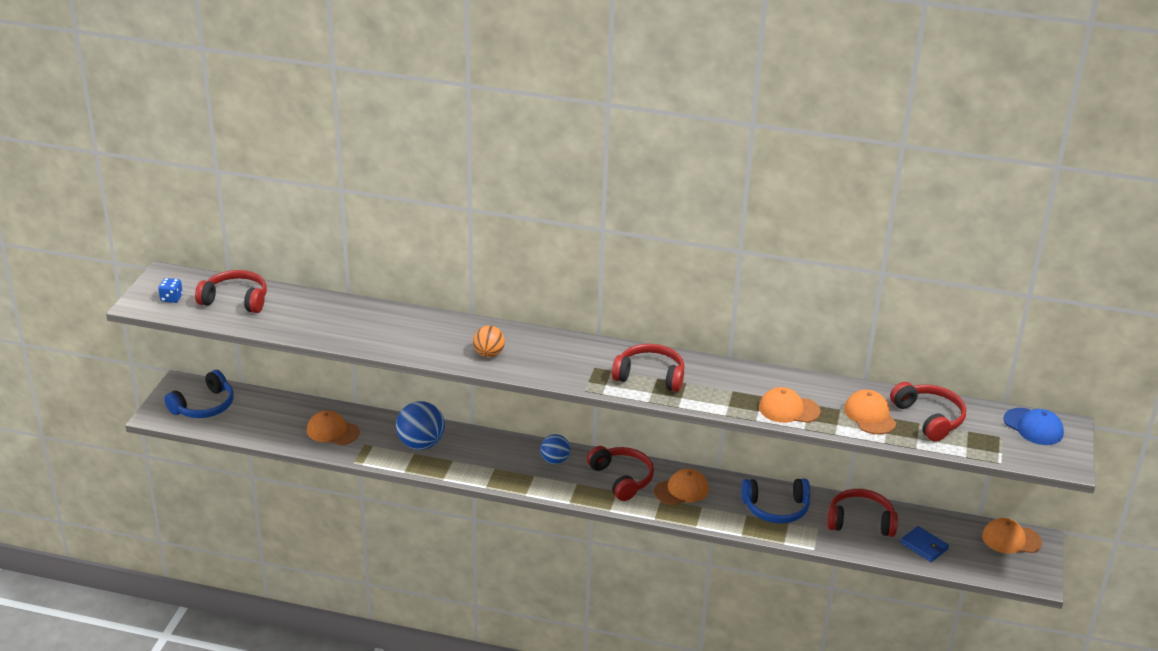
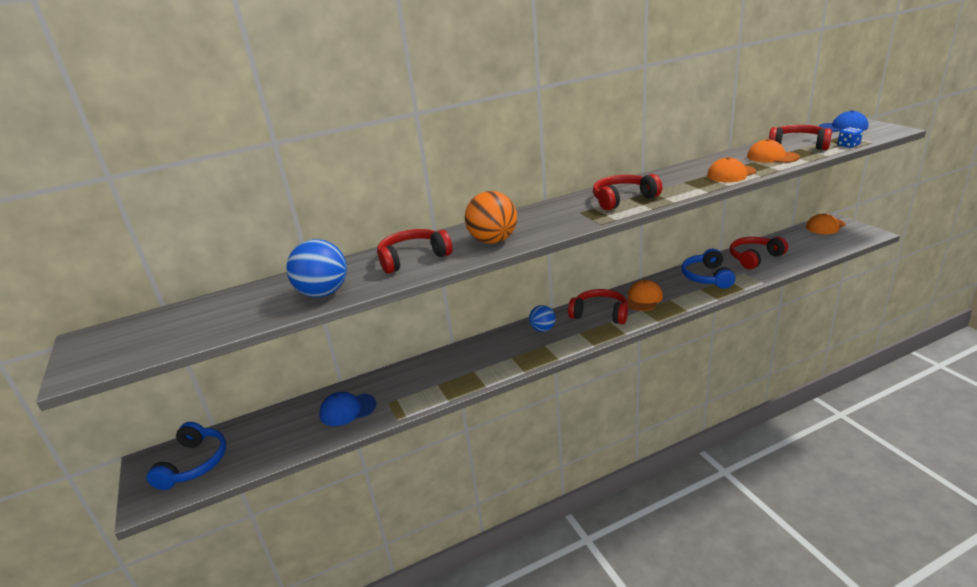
camera: 35 degrees left, 5 degrees down
(171, 298) = (116, 350): blue dice -> blue dice (848, 145)
(235, 300) = (198, 317): red headphones -> red headphones (413, 258)
(332, 431) = (347, 410): orange cap -> blue cap
(421, 444) = (434, 376): blue ball -> blue ball (323, 293)
(489, 354) = (493, 241): orange ball -> orange ball, size x1.64
(776, 509) = (707, 277): blue headphones -> blue headphones turned 135 degrees clockwise
(924, 546) = (802, 250): blue wallet -> none

